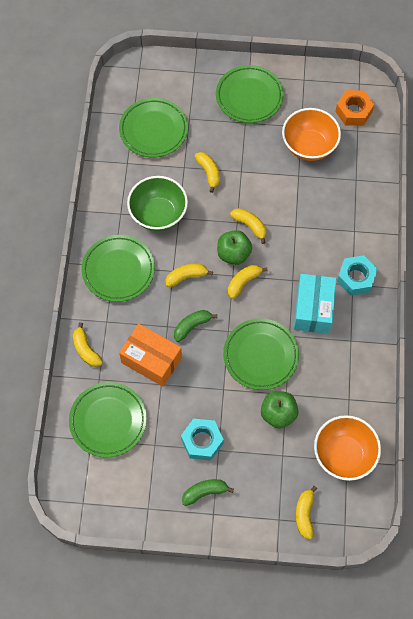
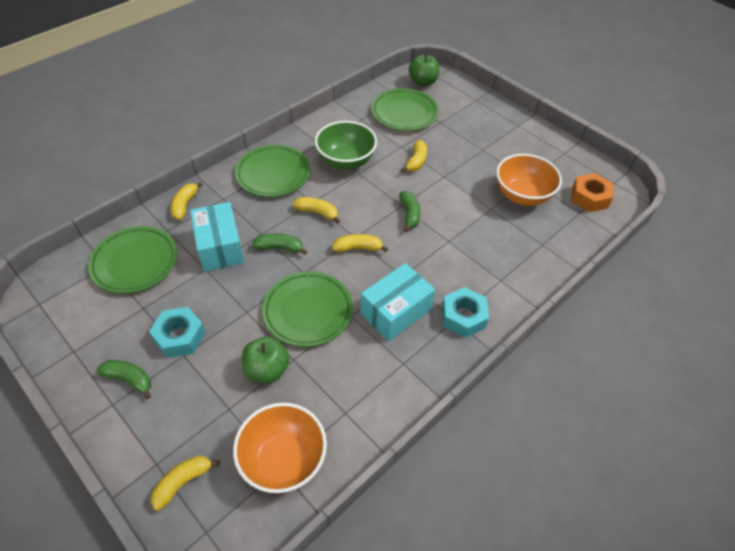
camera: 40 degrees right, 15 degrees down
(151, 360) = (220, 247): orange box -> turquoise box
(233, 254) = (373, 224): green apple -> green apple (423, 82)
(249, 96) = (504, 137): green plate -> none
(250, 226) = (409, 214): yellow banana -> green banana

